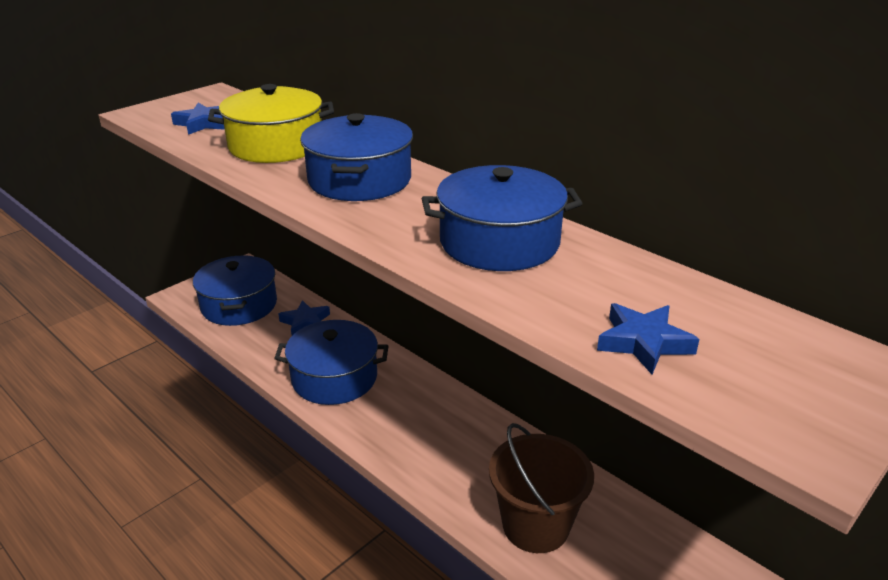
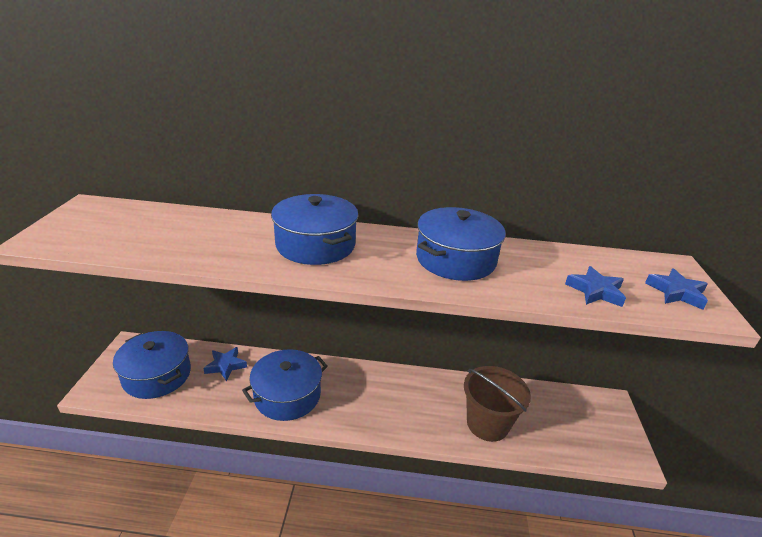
camera: 40 degrees left, 0 degrees up
(203, 123) = (120, 234): blue star -> blue star (676, 292)
(276, 145) = (214, 236): yellow pot -> none

